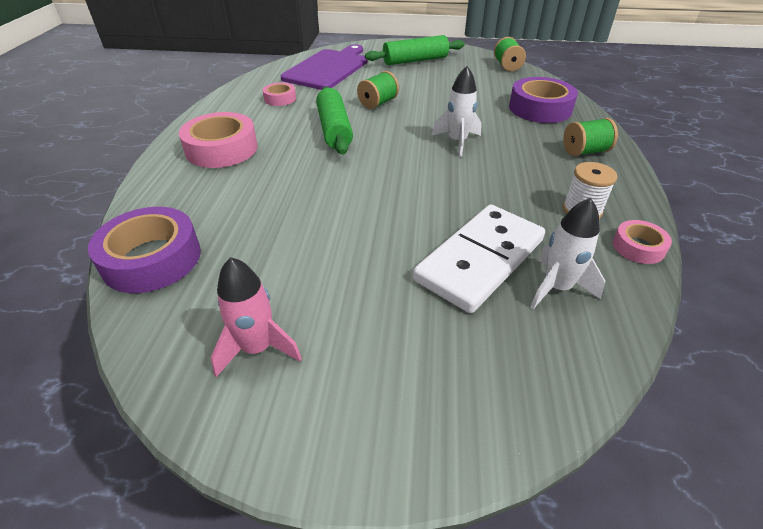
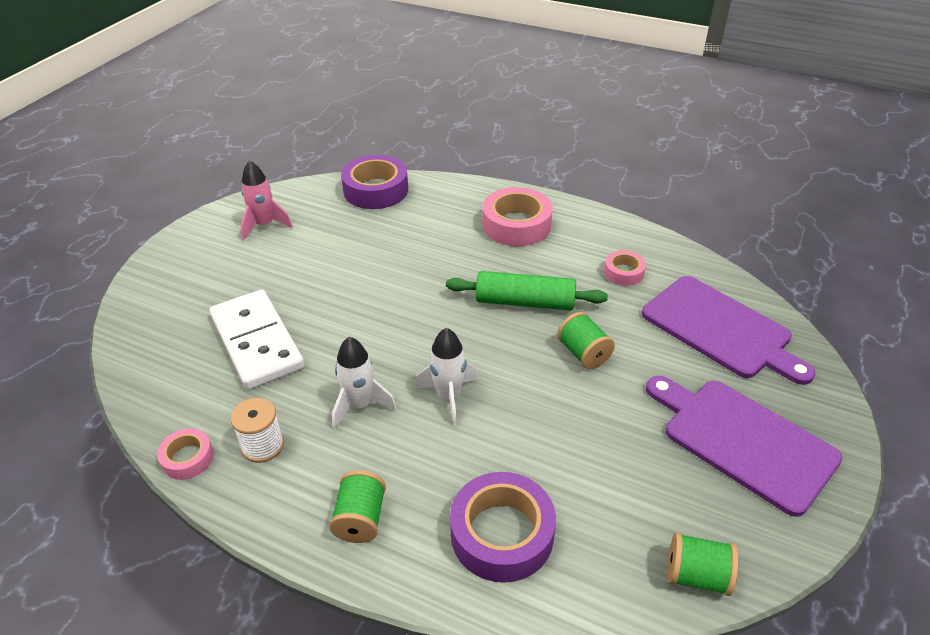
camera: 110 degrees right, 0 degrees up
(415, 60) = (743, 440): green rolling pin -> purple cutting board
(556, 288) = (195, 374): white rocket -> white rocket (360, 405)

